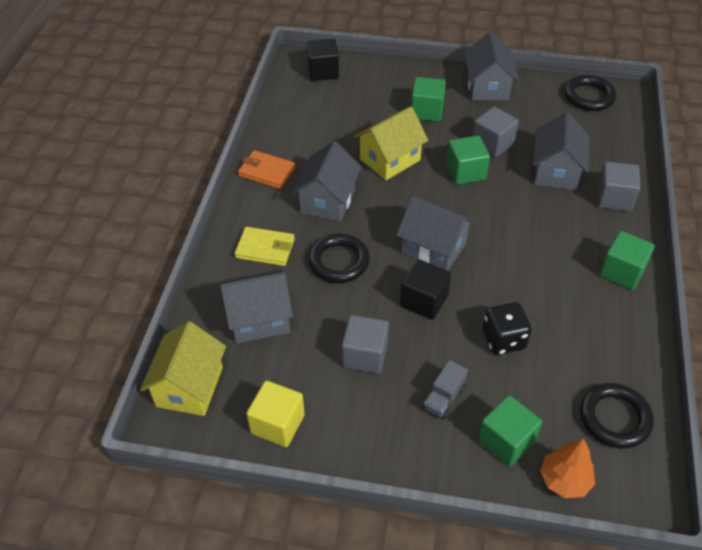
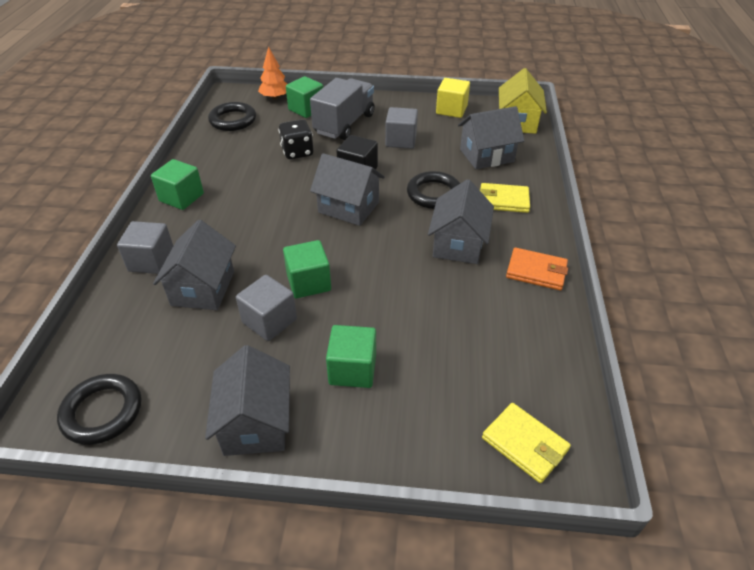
camera: 175 degrees right, 5 degrees down
(323, 71) = (525, 444): black cube -> yellow wallet
(390, 159) = (398, 293): yellow house -> none
(444, 398) = (344, 124): grey truck -> grey truck, size x2.09

